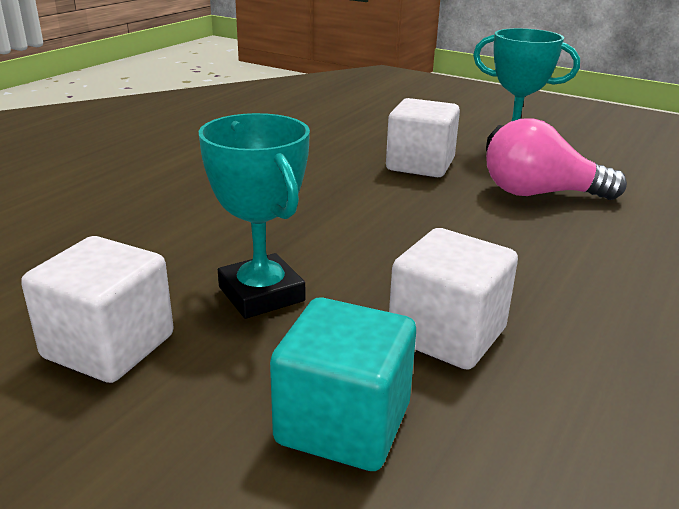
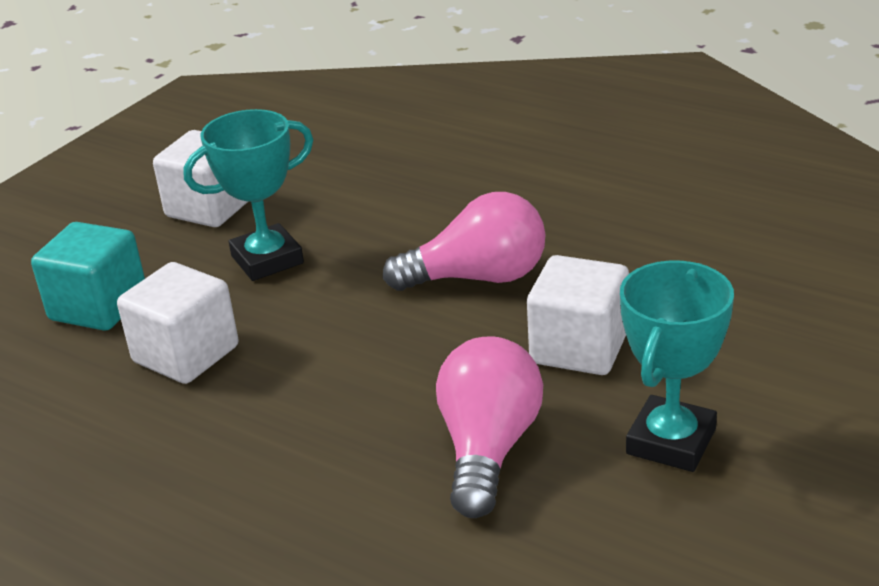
camera: 95 degrees right, 5 degrees up
(324, 193) = (478, 278): none -> pink light bulb

